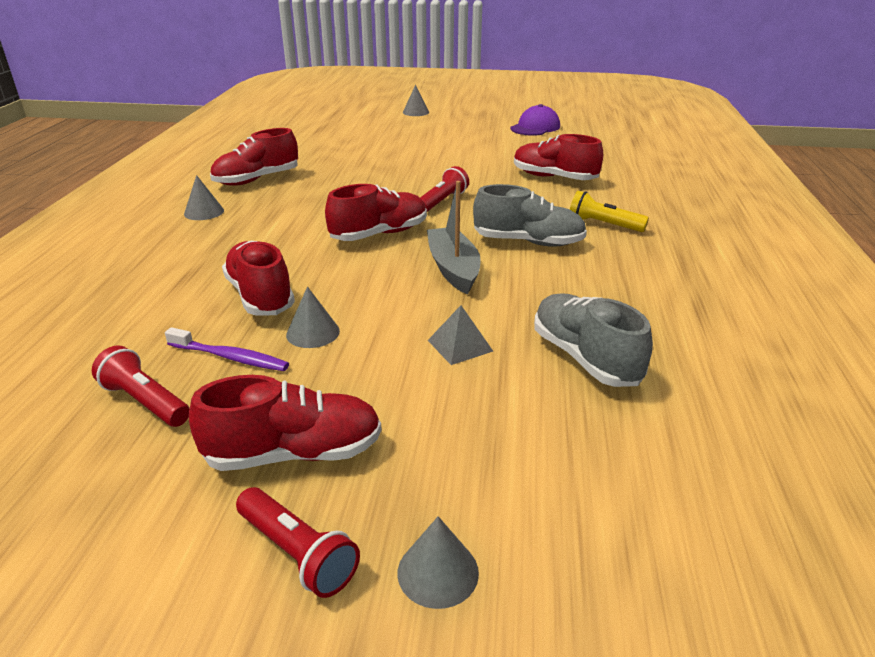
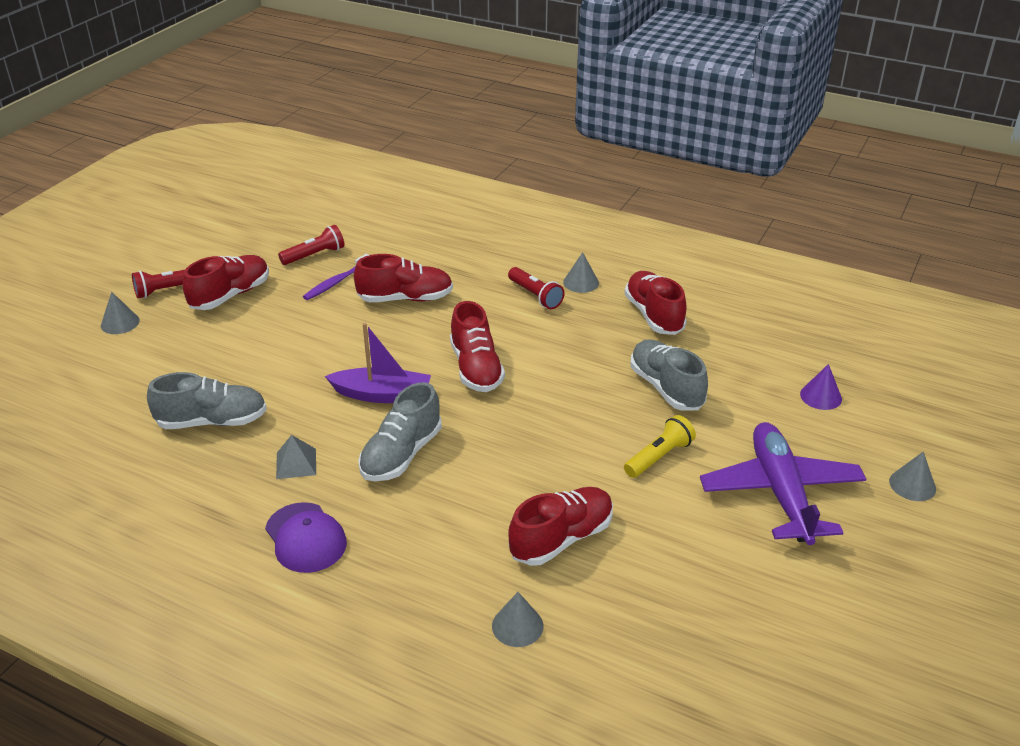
camera: 110 degrees right, 5 degrees up
(294, 453) = (230, 295): red shoe -> red shoe turned 150 degrees counterclockwise
(313, 333) = (339, 314): grey cone -> grey cone (517, 626)
(343, 131) = (821, 396): none -> purple cone
(362, 167) = (666, 388): none -> grey shoe
(442, 202) = (532, 424): red flashlight -> red flashlight (535, 296)
(450, 134) = (780, 493): none -> purple plane
(453, 269) = (382, 395): grey boat -> purple boat
(459, 345) = (274, 370): grey pyramid -> grey pyramid (296, 463)
(535, 127) = (796, 603): purple cap -> purple cap (305, 538)
(603, 225) = (404, 524): yellow flashlight -> yellow flashlight (659, 457)

